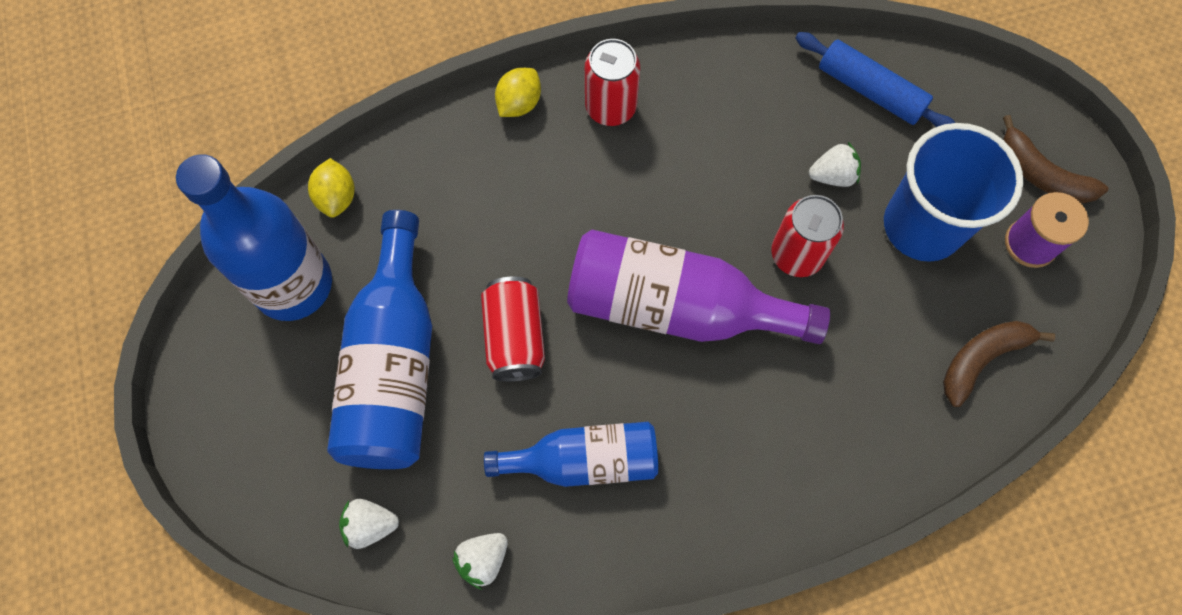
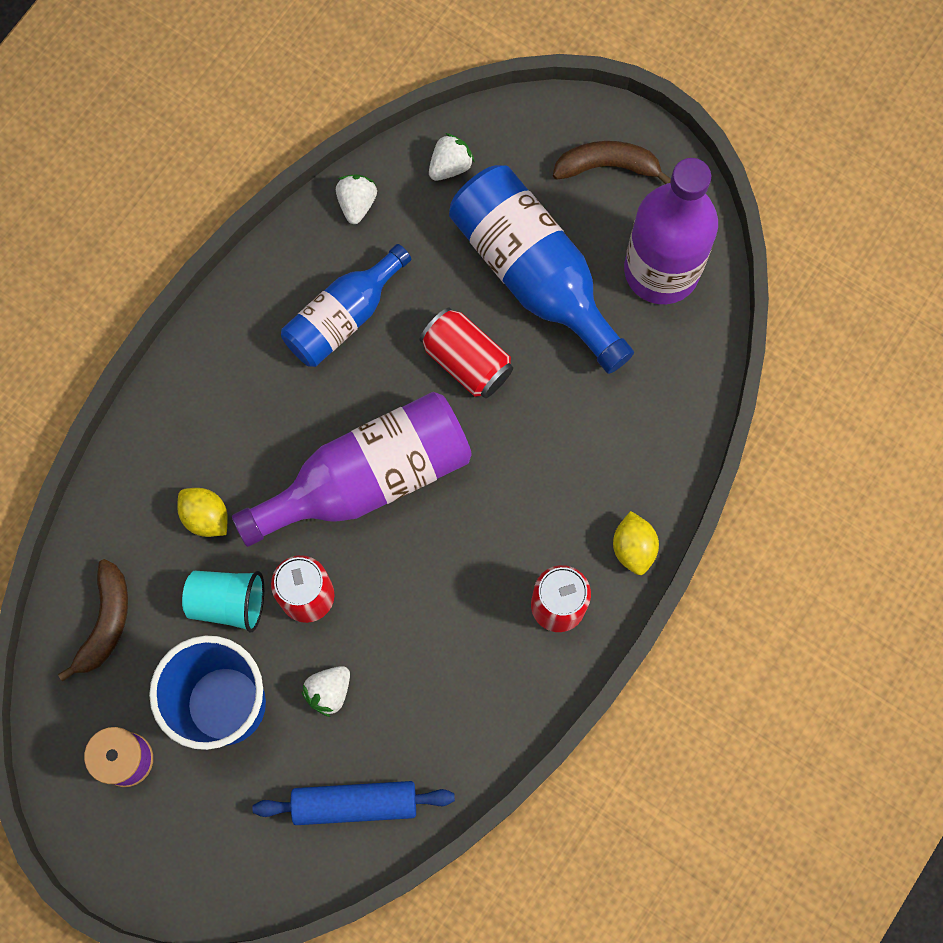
camera: 140 degrees right, 5 degrees up
(293, 284) = (661, 270): blue bottle -> purple bottle
(337, 197) = (696, 356): yellow lemon -> yellow lemon (206, 517)
(865, 298) = (228, 602): none -> turquoise cup
(1041, 174) = (156, 837): brown banana -> brown banana (607, 166)

